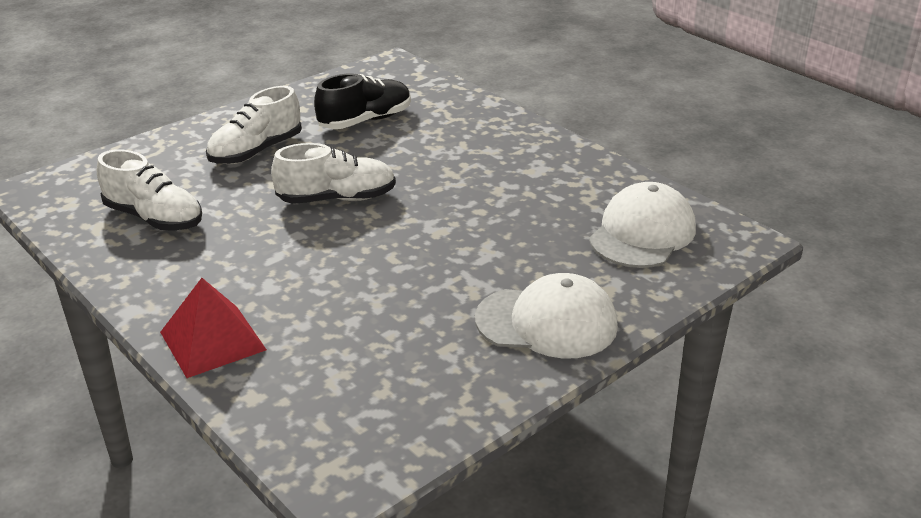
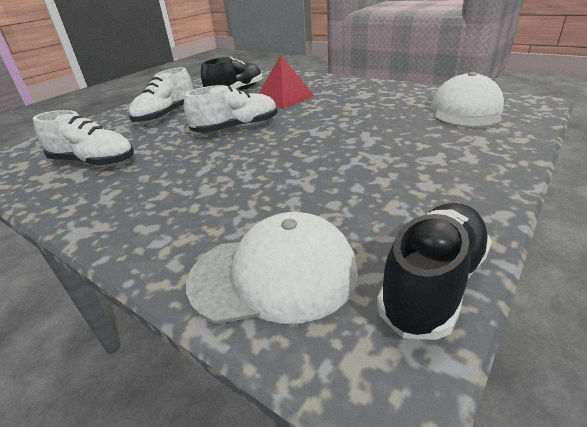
camera: 10 degrees left, 0 degrees up
(212, 341) = (166, 242): red pyramid -> red pyramid (284, 98)
(425, 429) = (433, 283): none -> black shoe
(547, 322) = (457, 171): white cap -> white cap (274, 275)

